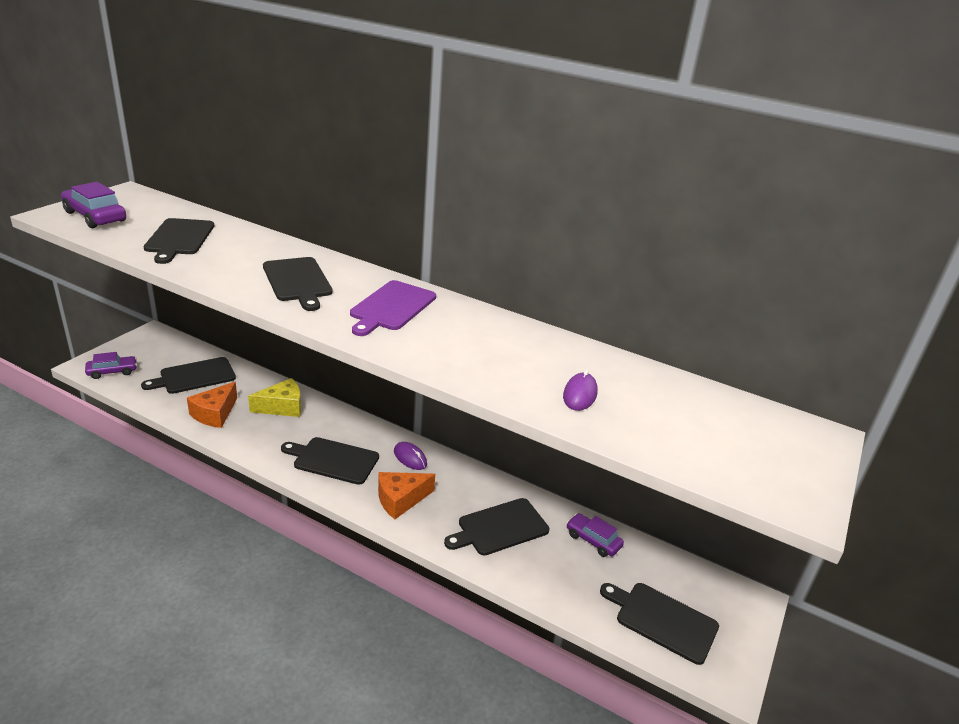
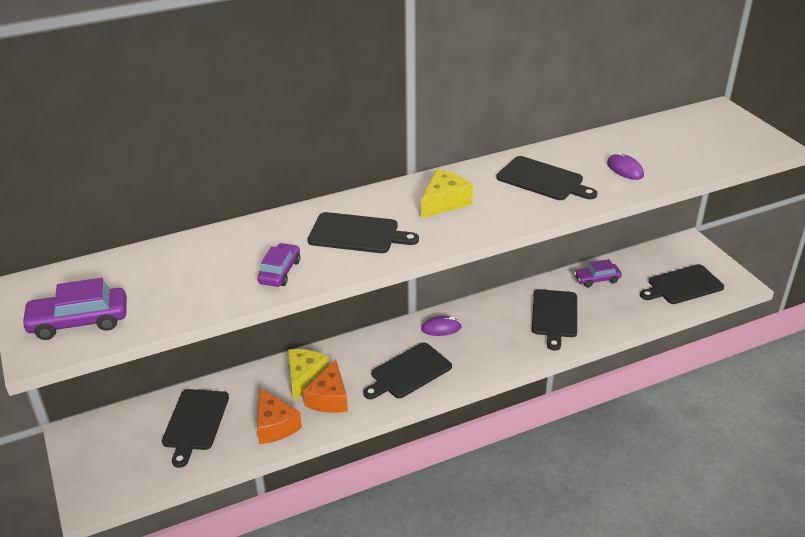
camera: 50 degrees left, 5 degrees up
(112, 371) = (123, 483): purple car -> purple car (280, 272)
(179, 239) = (198, 278): black cutting board -> black cutting board (543, 180)
(391, 307) = (444, 202): purple cutting board -> yellow cheese
(400, 500) = (487, 353): orange cheese -> orange cheese (329, 398)

